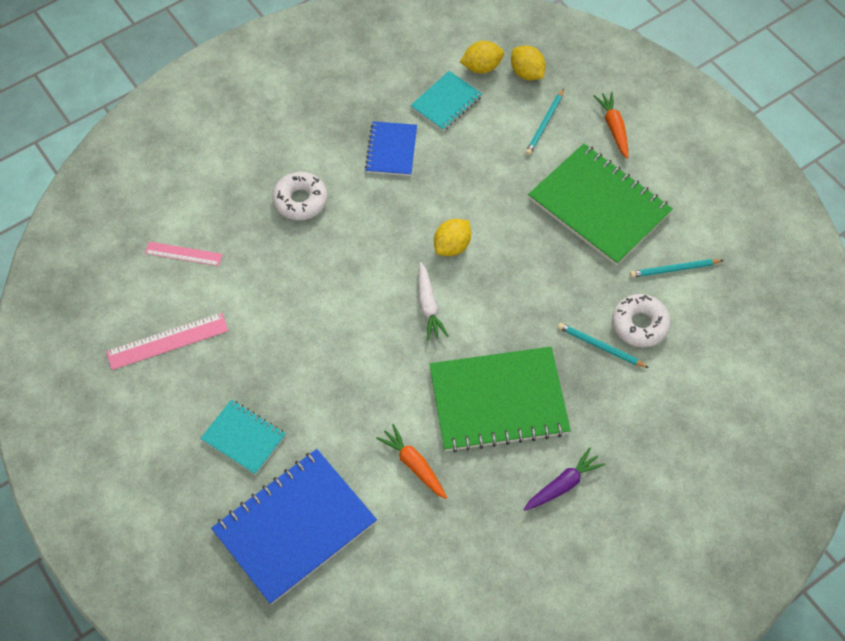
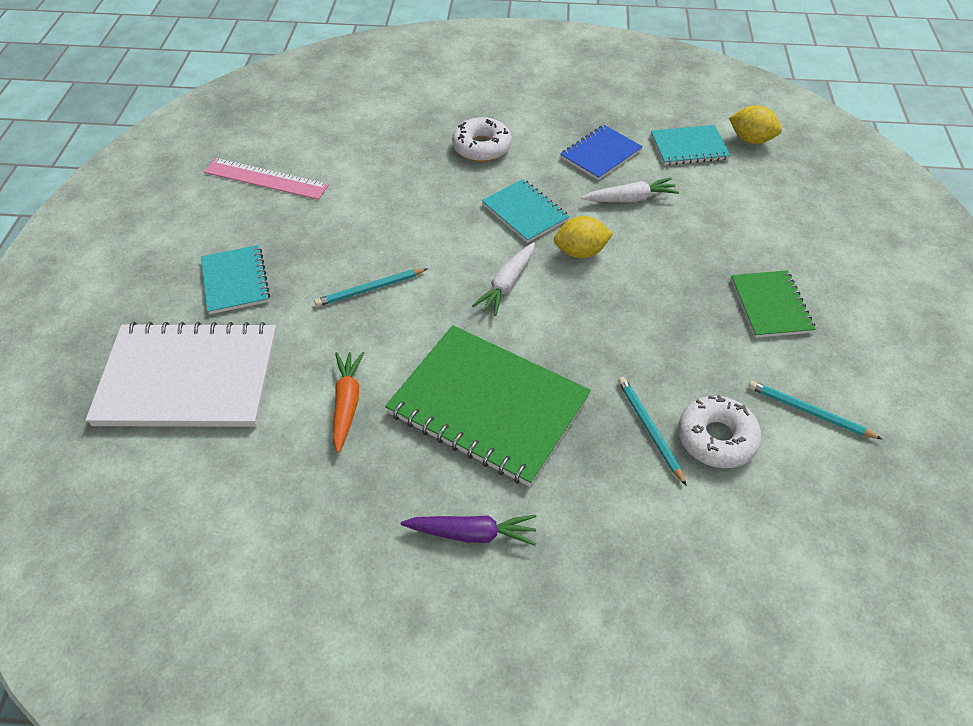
camera: 40 degrees right, 10 degrees down
(183, 254) = (349, 131): pink ruler -> none
(295, 527) = (188, 378): blue notebook -> white notebook
(386, 239) = (525, 212): none -> turquoise notebook
(445, 177) = (630, 199): none -> white carrot
(527, 73) = (794, 165): yellow lemon -> none
(545, 124) = (775, 210): turquoise pencil -> turquoise pencil (370, 289)
(599, 206) = (770, 305): green notebook -> green notebook, size x0.54
(613, 128) = (851, 251): orange carrot -> none

